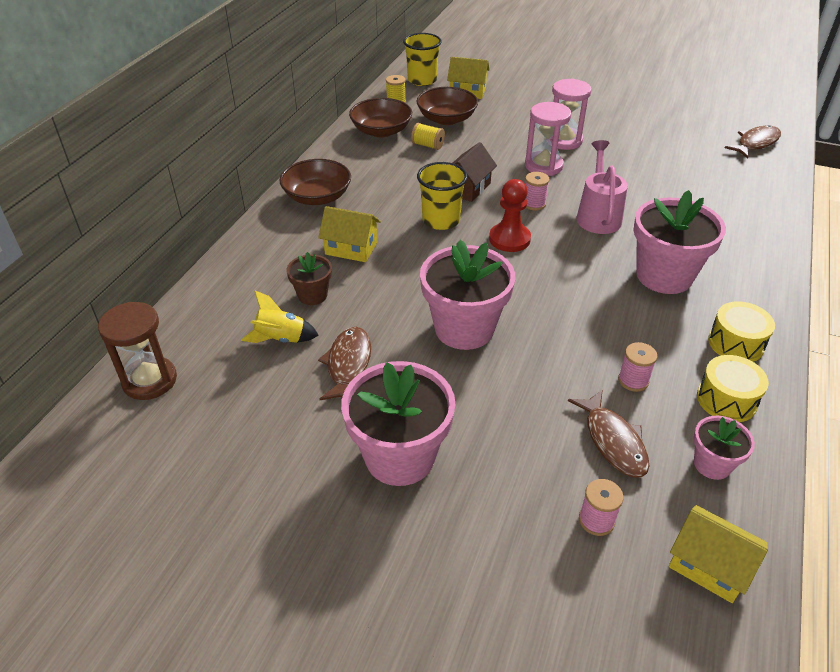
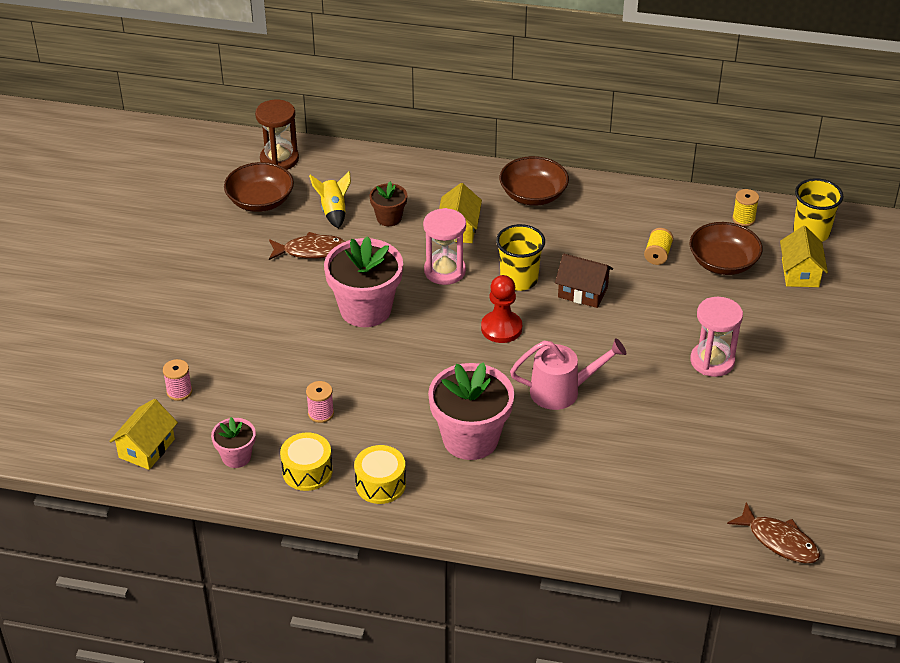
camera: 80 degrees right, 0 degrees up
(381, 131) = (674, 217): brown bowl -> brown bowl (260, 201)
(400, 456) = (225, 290): pink flower pot -> none
(534, 204) = (569, 342): pink spool -> none
(543, 166) = (648, 346): pink hourglass -> pink hourglass (444, 271)
(613, 441) = (253, 400): brown fish -> none

